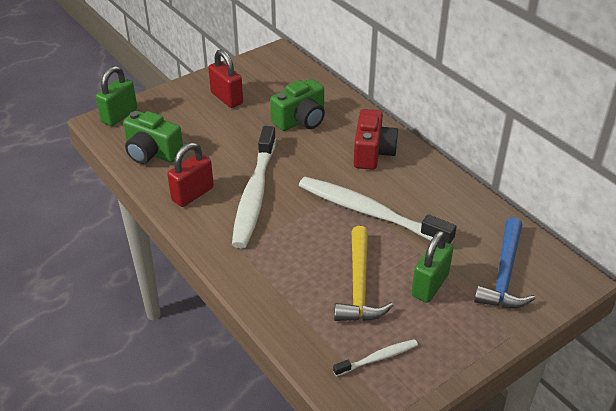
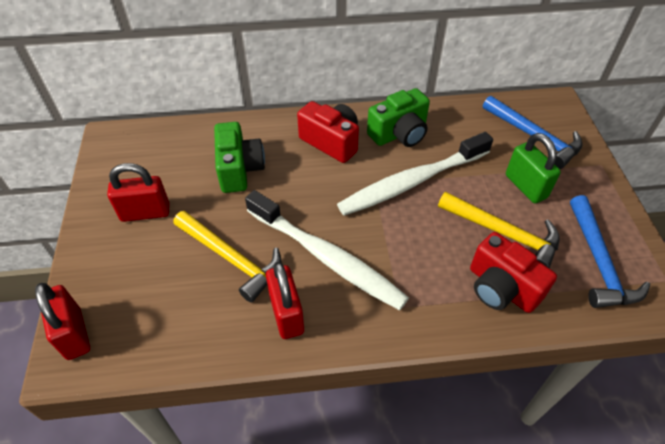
camera: 60 degrees left, 10 degrees up
(119, 115) = (74, 334): green padlock -> red padlock
(152, 153) = (180, 326): green camera -> green camera (399, 134)
(218, 151) = (231, 259): none -> yellow hammer
(298, 300) = (501, 288): none -> red camera
(378, 358) = (598, 262): white toothbrush -> blue hammer

